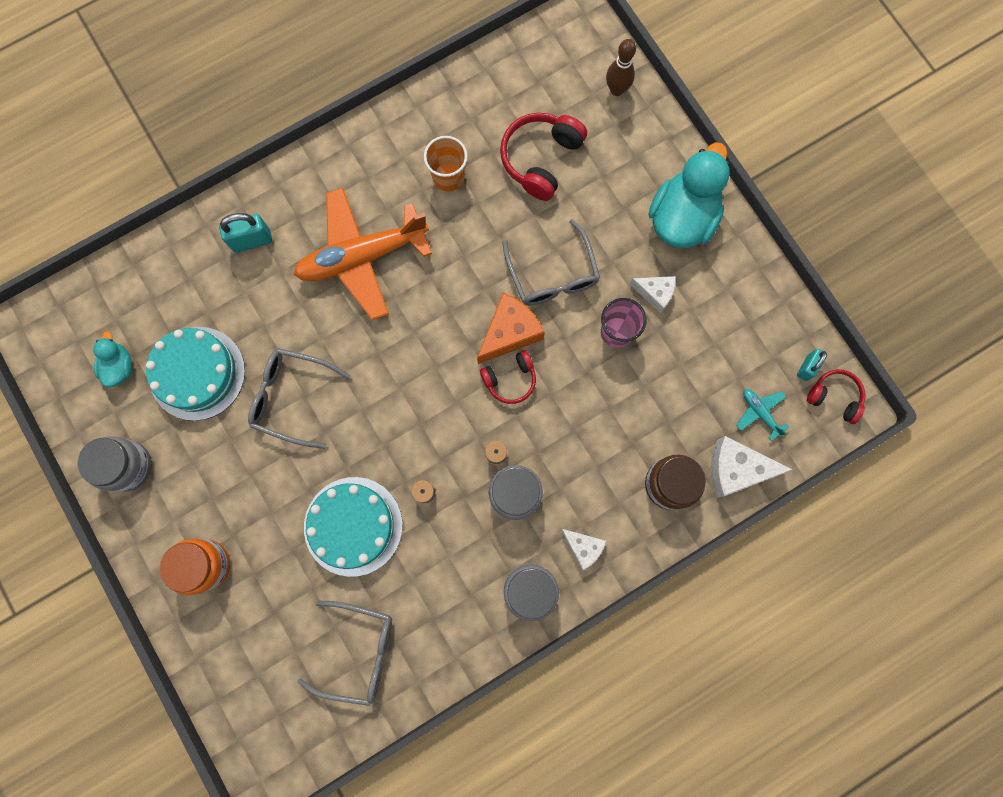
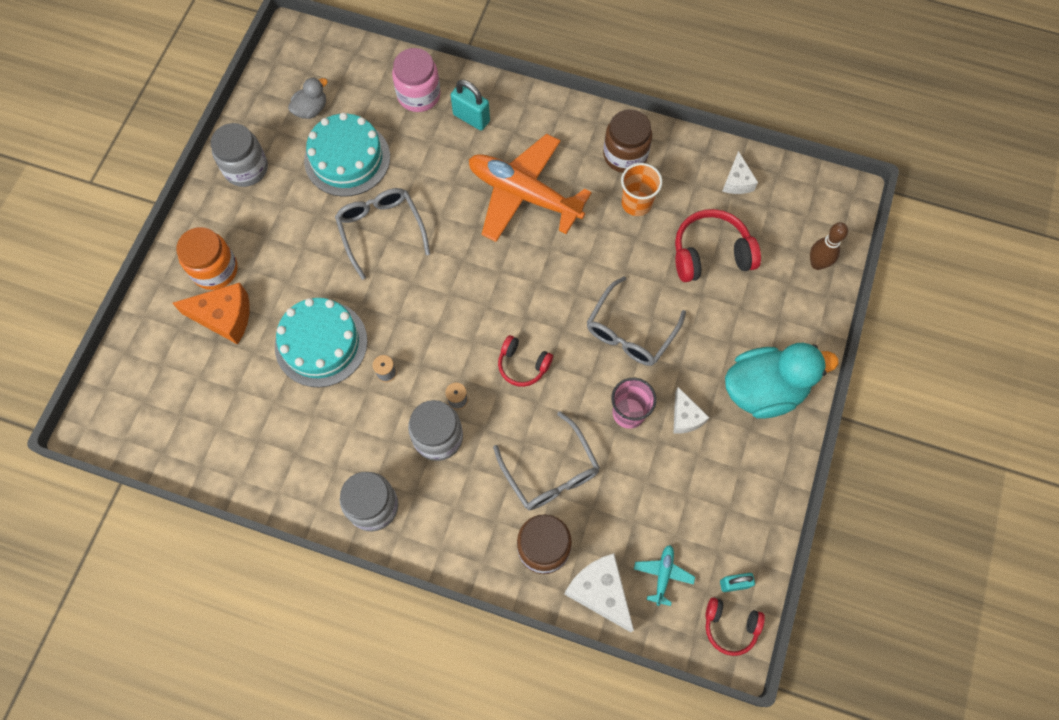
camera: 50 degrees right, 10 degrees down
(119, 366) = (311, 109): turquoise duck -> grey duck
(189, 265) = (419, 95): none -> pink jar
(357, 651) = (230, 419): grey glasses -> grey glasses (550, 471)
(398, 149) = (625, 155): none -> brown jar
(509, 333) = (558, 336): orange cheese -> orange cheese (224, 317)
(583, 547) = (438, 520): white cheese -> white cheese (737, 181)
(834, 397) = (730, 626): red headphones -> red headphones turned 120 degrees clockwise

